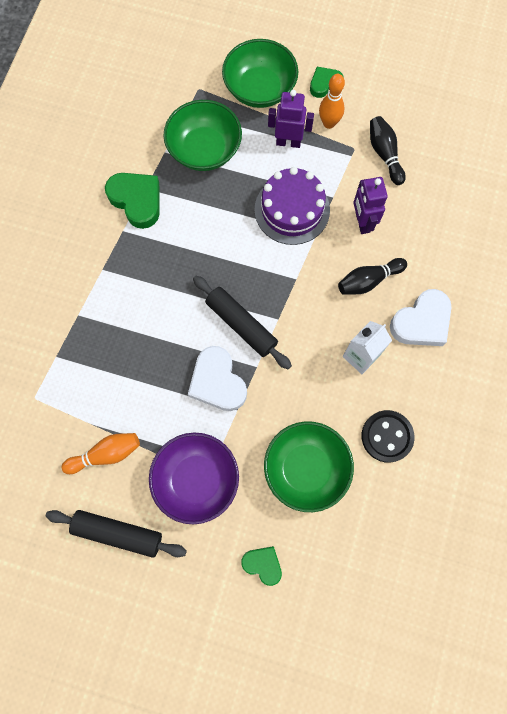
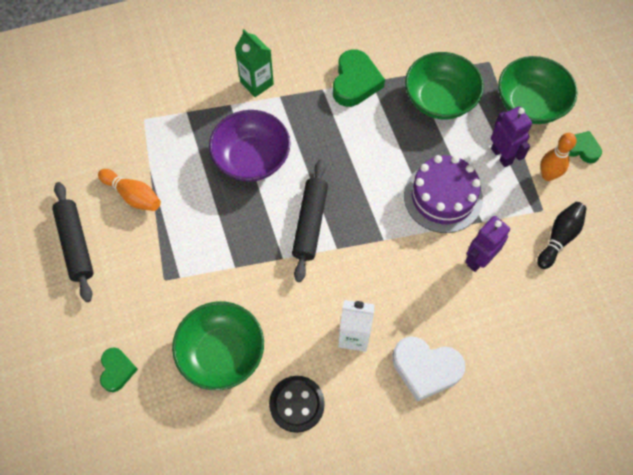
camera: 55 degrees right, 10 degrees down
(74, 279) = (256, 83): none -> green carton
(196, 479) = (155, 273): purple bowl -> purple bowl (252, 158)
(217, 382) = (248, 237): white heart -> none
(368, 281) = (428, 299): black bowling pin -> none

